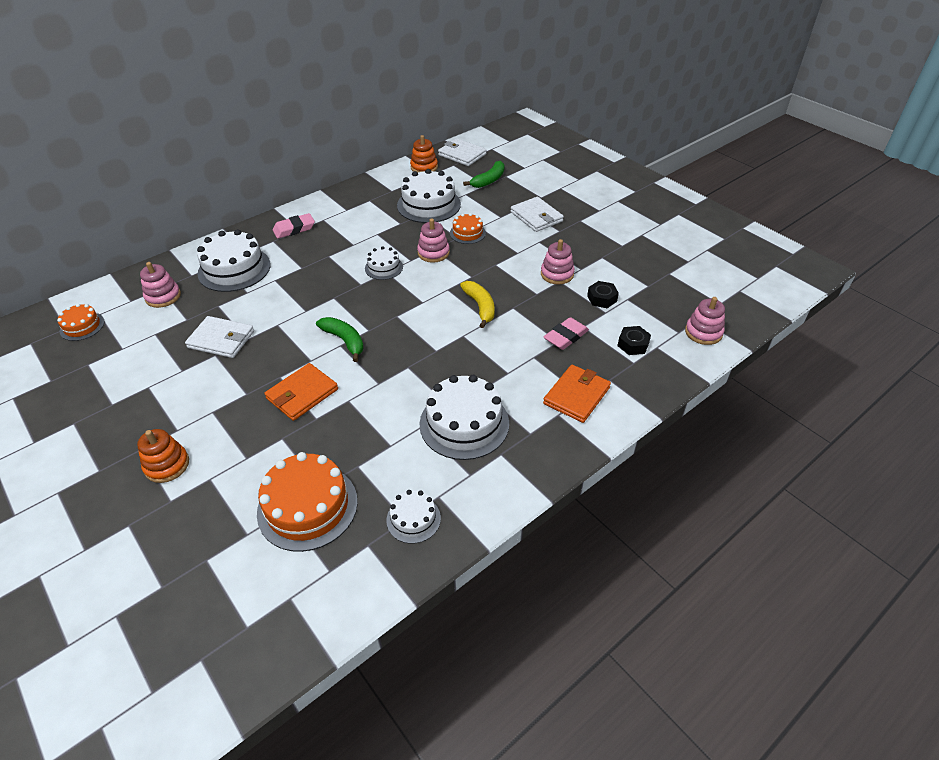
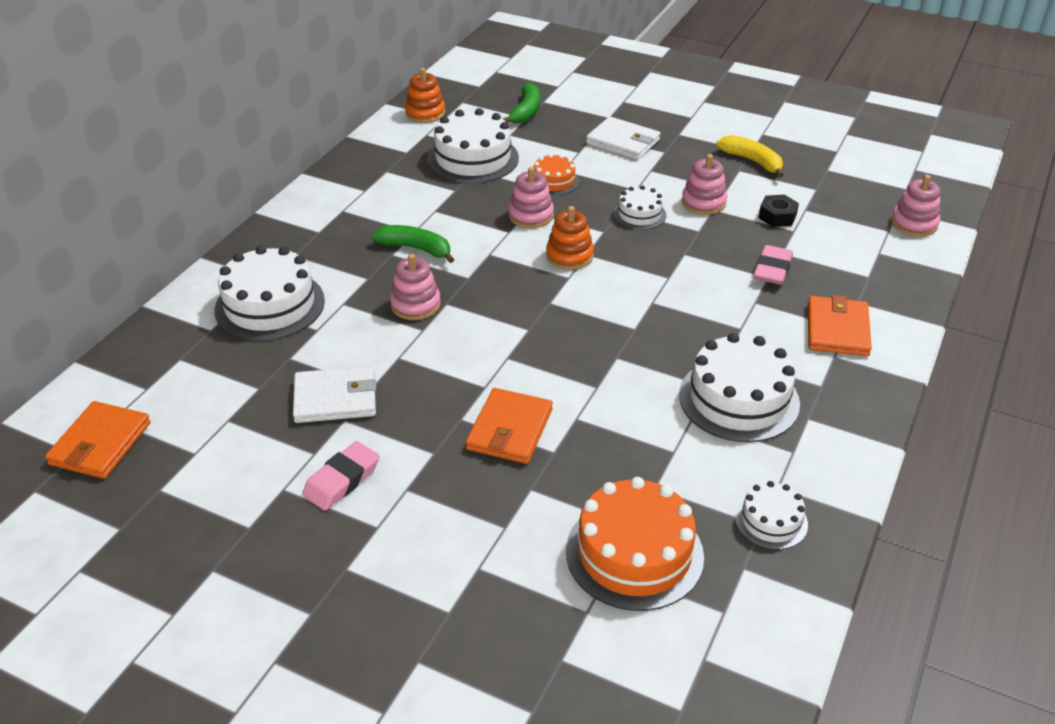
camera: 25 degrees left, 5 degrees down
(82, 326) = (100, 443): orange cake -> orange wallet
(163, 296) = (194, 369): pink stacking toy -> pink stacking toy (415, 304)
(167, 465) = (404, 573): orange stacking toy -> orange stacking toy (569, 256)
(294, 229) = (311, 232): pink eraser -> pink eraser (342, 480)
(344, 341) = (508, 350): green banana -> green banana (416, 248)
(384, 267) = (481, 249): white cake -> white cake (639, 214)
(462, 154) = (463, 87): white wallet -> none
(480, 307) = (644, 263): yellow banana -> yellow banana (752, 161)
(633, 344) = (852, 257): black nut -> none

